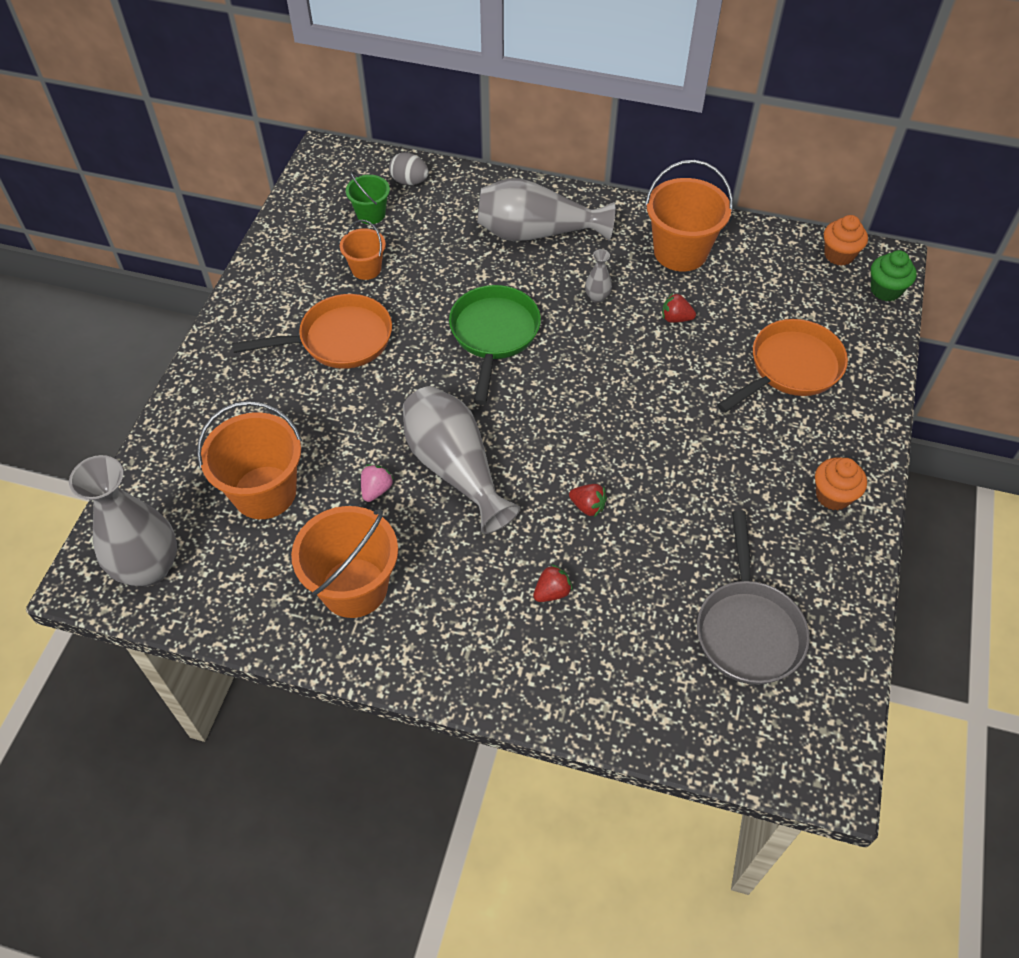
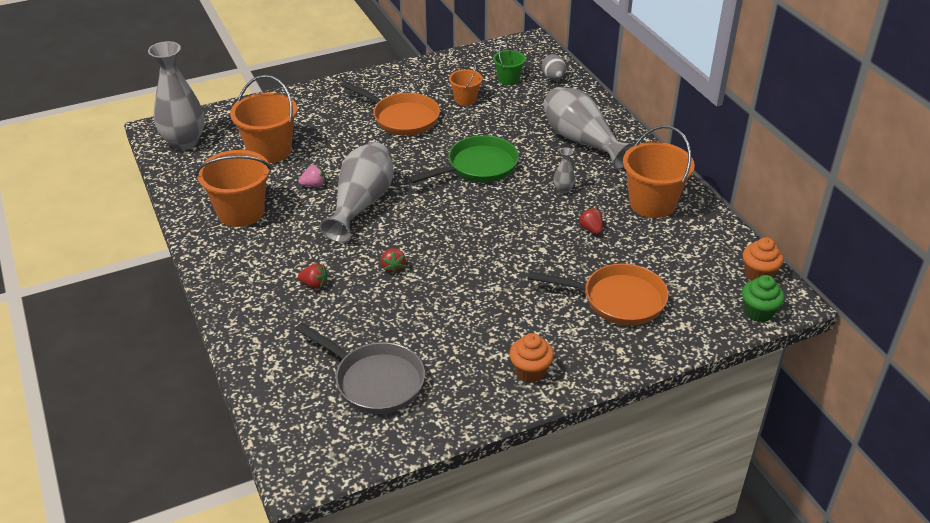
camera: 50 degrees right, 15 degrees down
(748, 629) = (374, 381): grey pan -> grey pan turned 105 degrees counterclockwise

